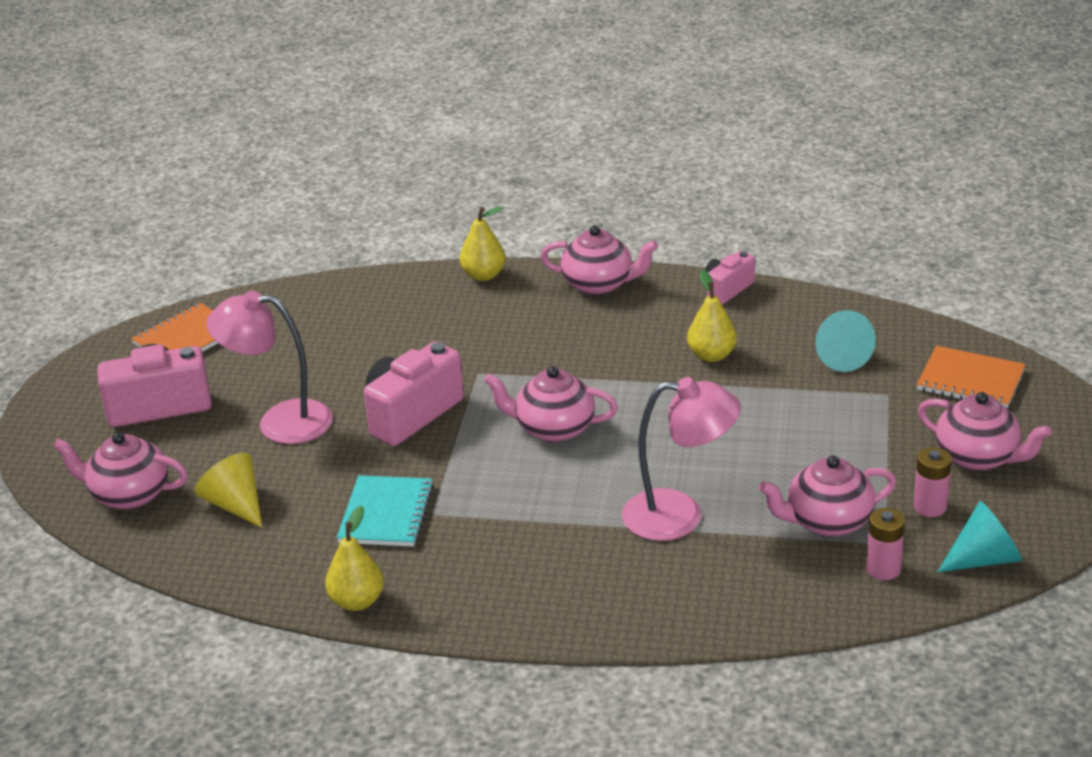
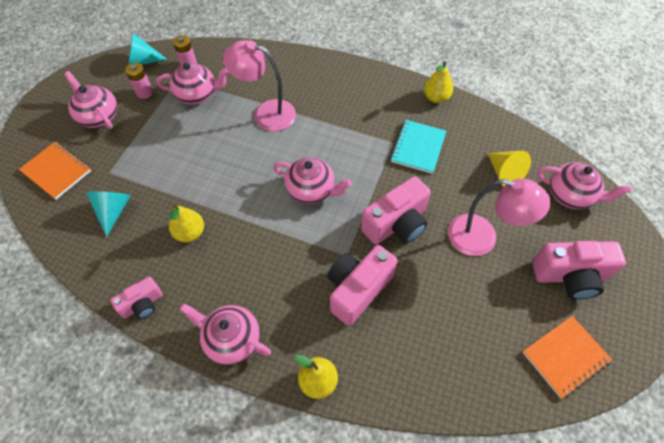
camera: 170 degrees left, 25 degrees up
(455, 346) = (357, 289): none -> pink camera

